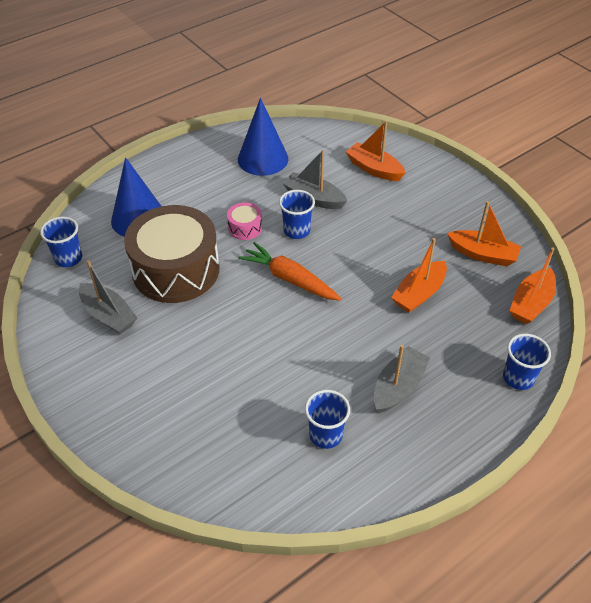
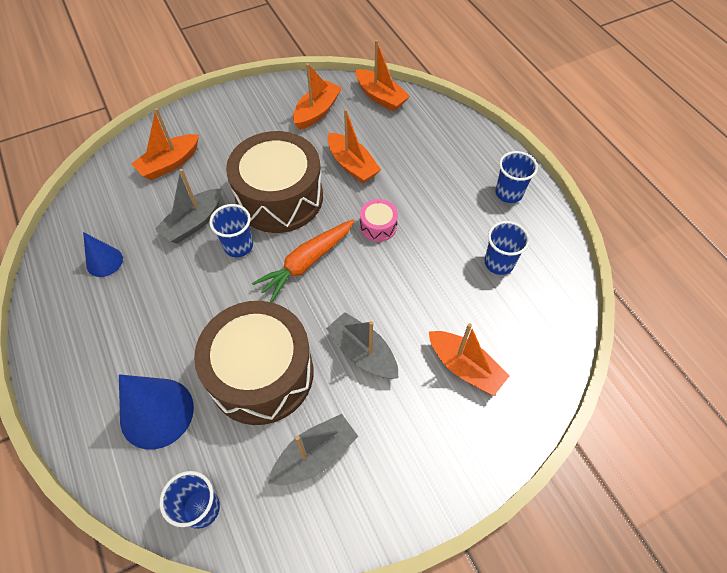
camera: 80 degrees left, 10 degrees up
(197, 412) = (465, 367): none -> orange boat
(245, 227) = (216, 294): pink drum -> pink drum (378, 226)
(263, 159) = (104, 261): blue cone -> blue cone, size x0.57
(359, 247) = (279, 197): none -> brown drum
(398, 386) = (453, 201): grey boat -> grey boat (363, 352)
(518, 378) = (454, 124): blue cup -> blue cup (508, 193)

